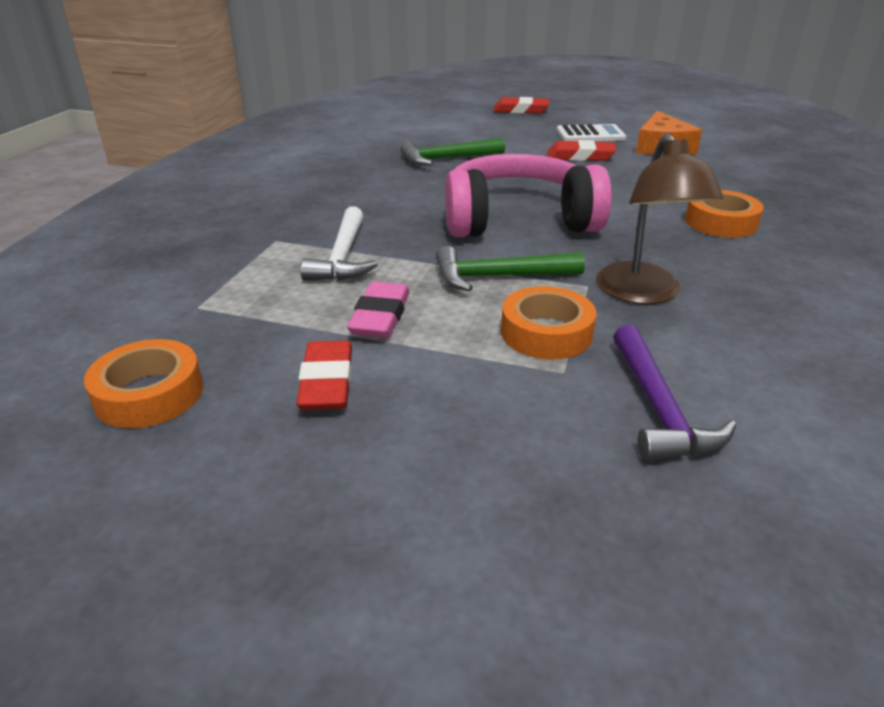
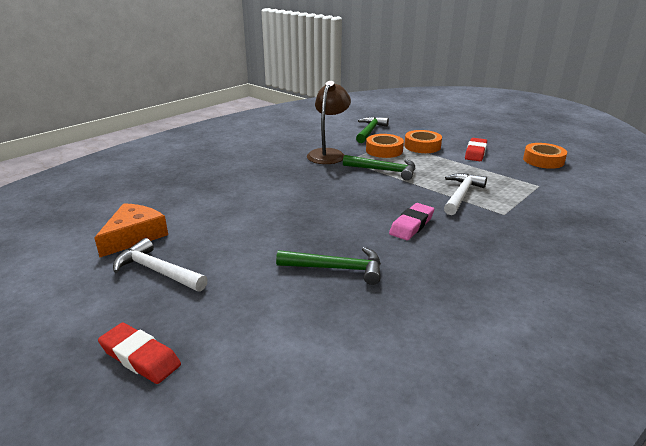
camera: 155 degrees left, 5 degrees down
(380, 316) = (449, 166): pink eraser -> pink eraser (411, 225)
(518, 220) = (341, 196): pink headphones -> none
(580, 156) = (219, 241): red eraser -> none
(590, 135) = (157, 271): white calculator -> white hammer
(658, 408) = (370, 131): purple hammer -> green hammer
(721, 222) = (234, 172): orange tape -> orange tape (422, 146)

